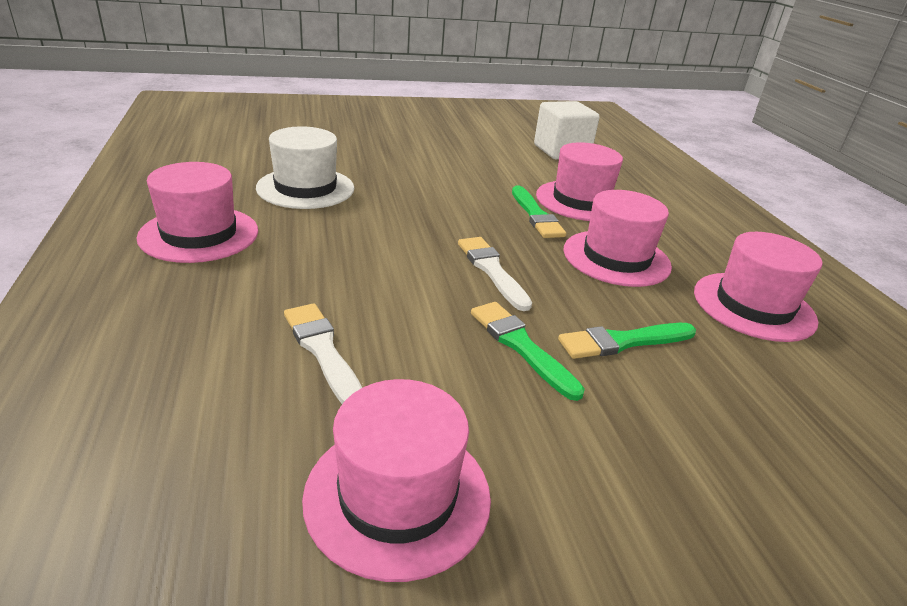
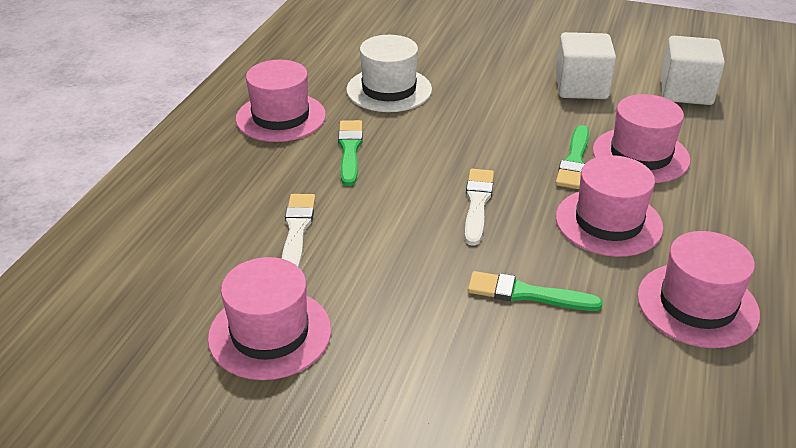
camera: 35 degrees right, 5 degrees up
(481, 159) = (581, 87): none -> white cube
(521, 346) = (438, 271): green brush -> green brush (350, 150)

